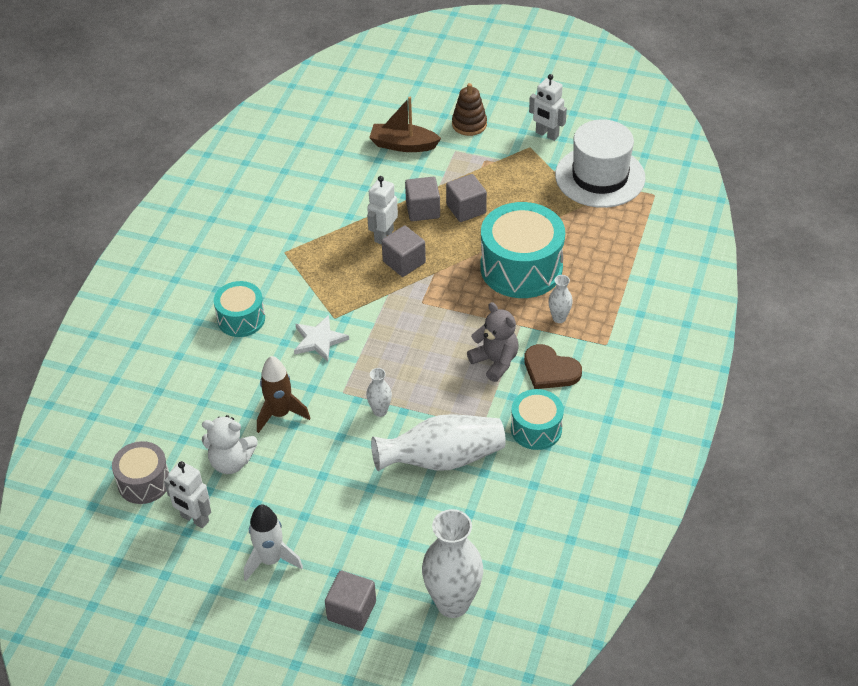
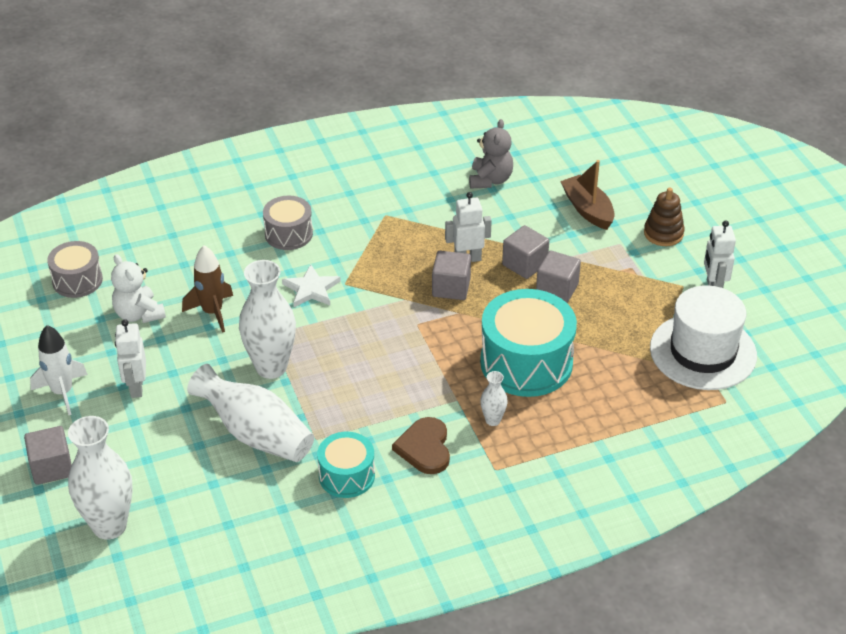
camera: 50 degrees right, 5 degrees down
(194, 519) = (66, 327): white robot -> white robot (136, 387)
(241, 319) = (288, 234): turquoise drum -> grey drum
(380, 411) = (271, 367): white vase -> white vase, size x2.14
(495, 362) = (397, 407): grey teddy bear -> grey teddy bear (490, 180)

